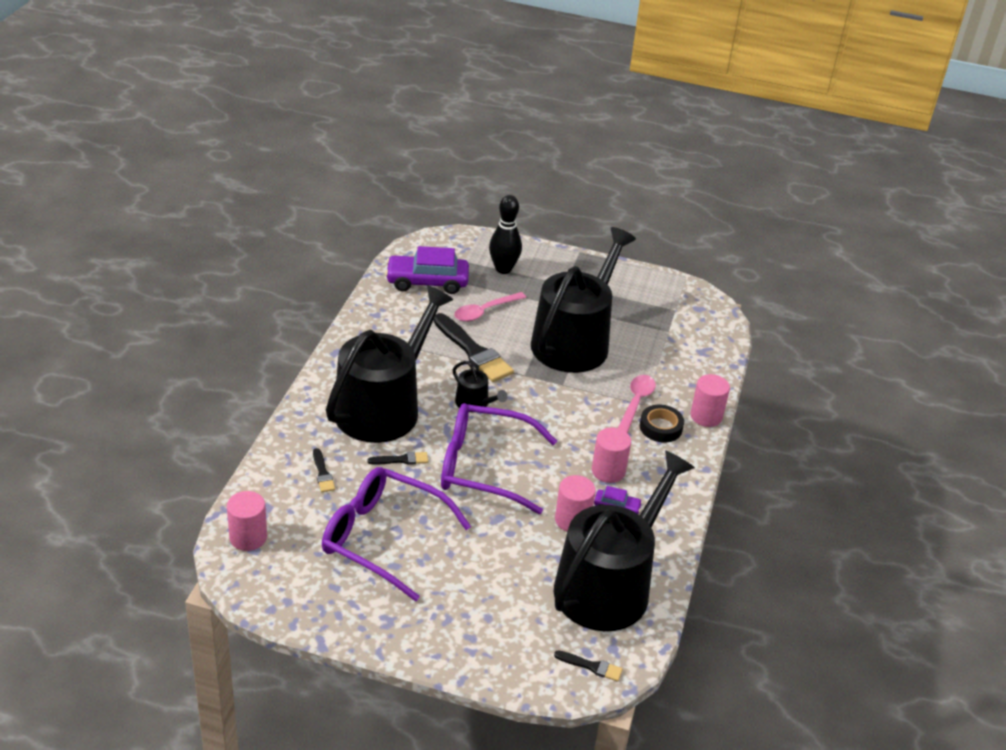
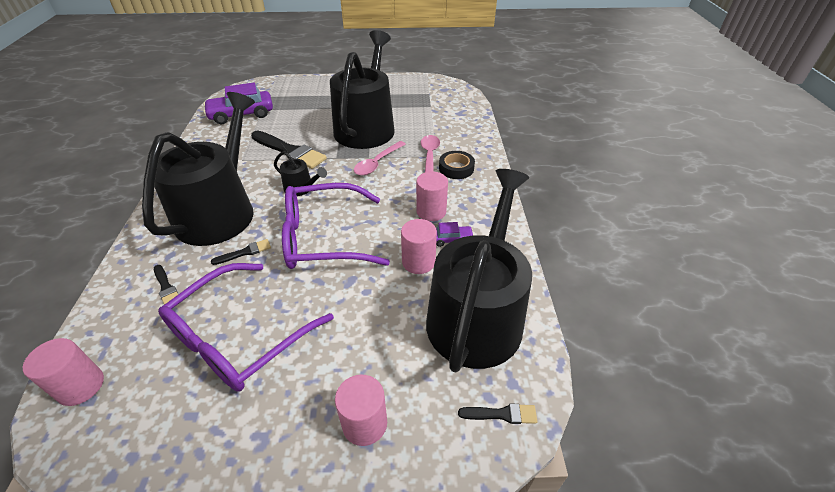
camera: 15 degrees left, 5 degrees up
(382, 538) = (239, 337): purple glasses -> purple glasses turned 60 degrees counterclockwise
(485, 311) = (291, 123): pink spoon -> pink spoon (377, 163)
(503, 269) = (298, 95): black bowling pin -> none
(706, 416) = (485, 152): pink cylinder -> pink cylinder (364, 423)

